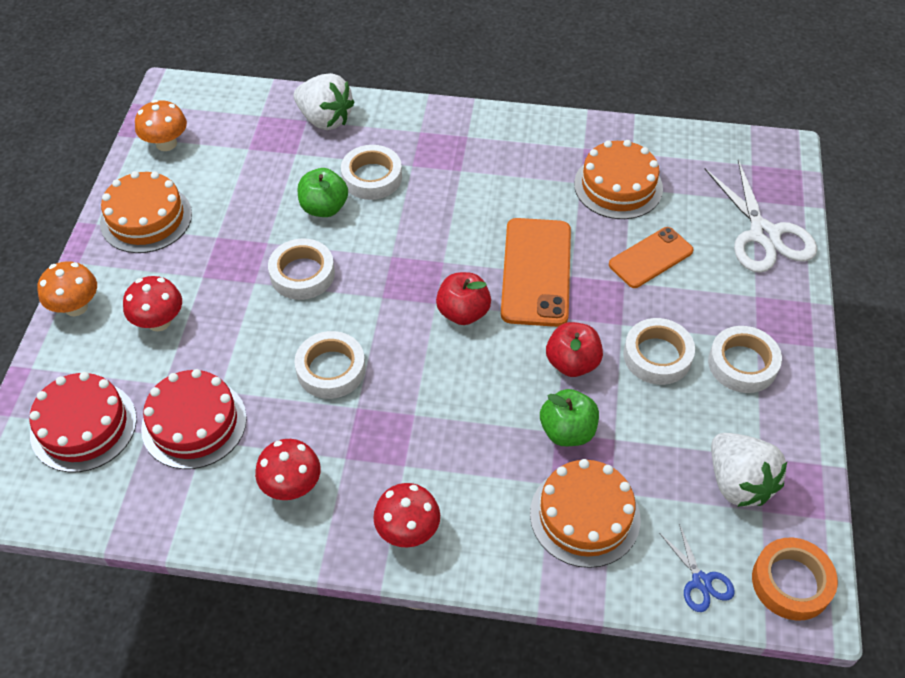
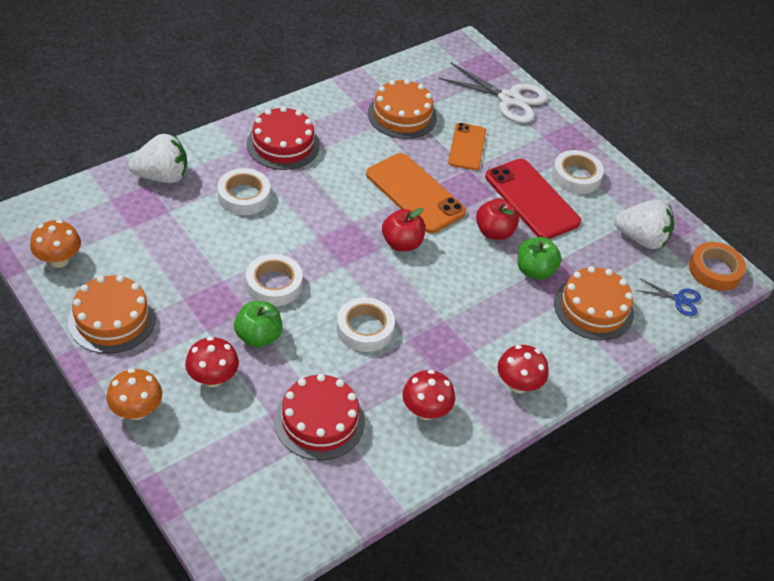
camera: 50 degrees left, 5 degrees down
(83, 426) = (246, 478): red cake -> red cake (283, 145)
(324, 208) = (236, 234): green apple -> green apple (258, 336)
(657, 356) = (532, 199): white tape -> red phone

